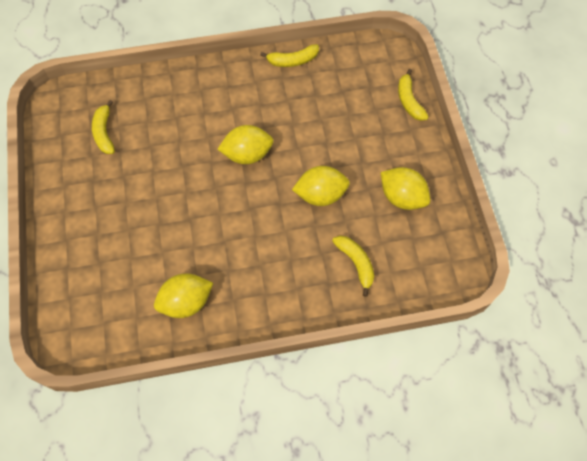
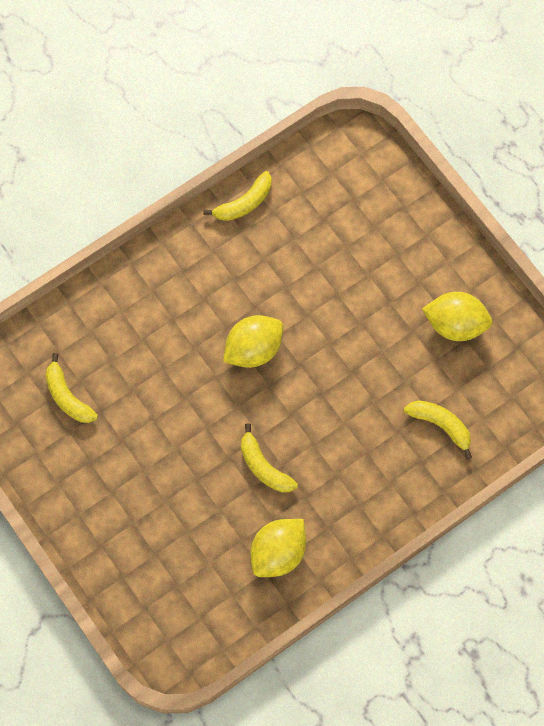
camera: 25 degrees left, 5 degrees up
(320, 195) = (363, 362): yellow lemon -> none
(409, 101) = (408, 198): yellow banana -> yellow banana (264, 467)

